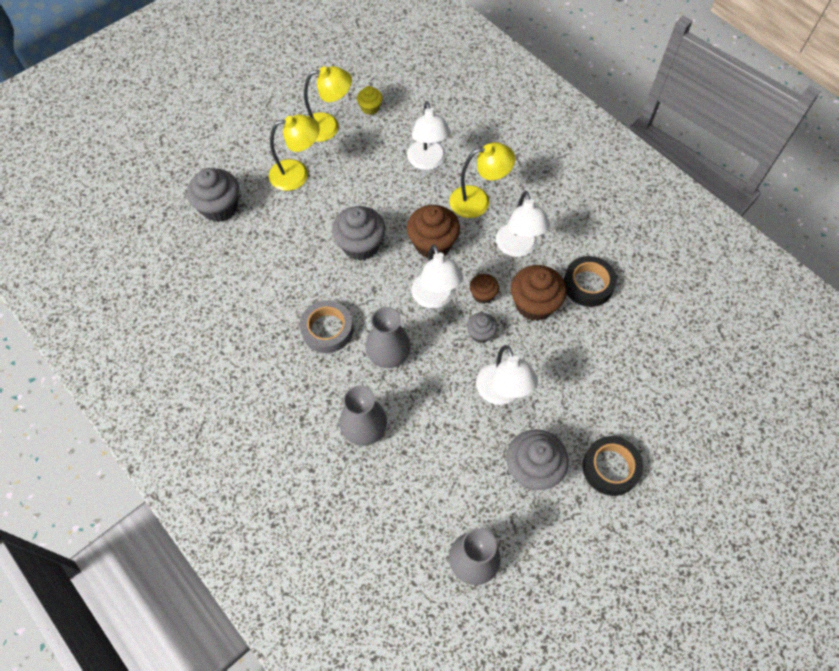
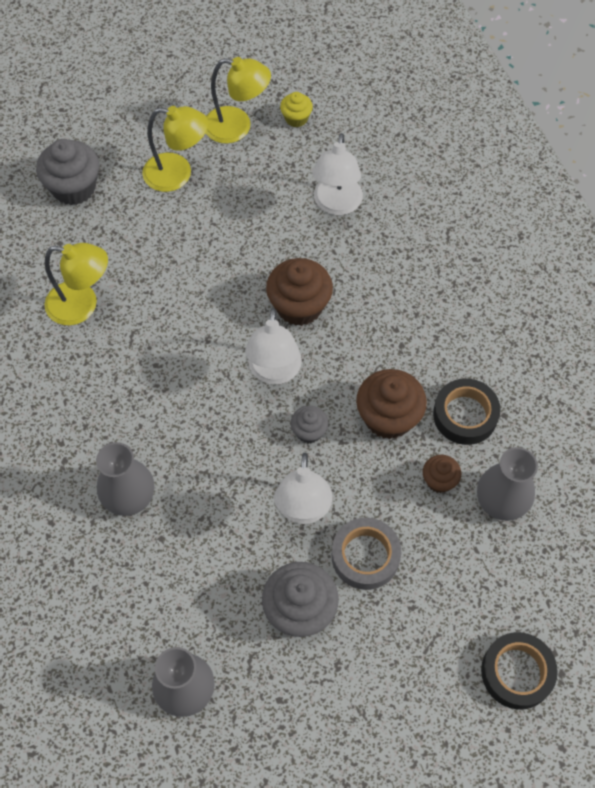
camera: 20 degrees right, 0 degrees up
(327, 329) = (135, 369): grey tape -> grey tape (365, 556)
(360, 245) = (214, 281): grey cupcake -> none
(388, 354) = (192, 419): grey vase -> grey vase (501, 500)
(478, 201) = (376, 270): yellow lamp -> yellow lamp (82, 305)
(483, 295) = (332, 386): brown cupcake -> brown cupcake (439, 480)
(518, 248) = (399, 343): white lamp -> none
(610, 468) = (392, 642): black tape -> black tape (517, 672)

